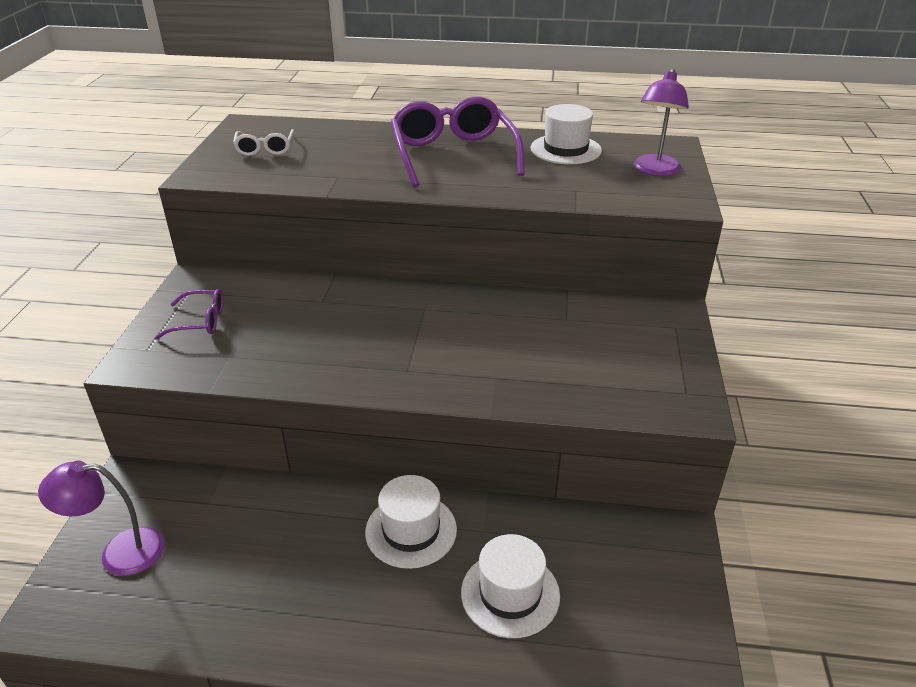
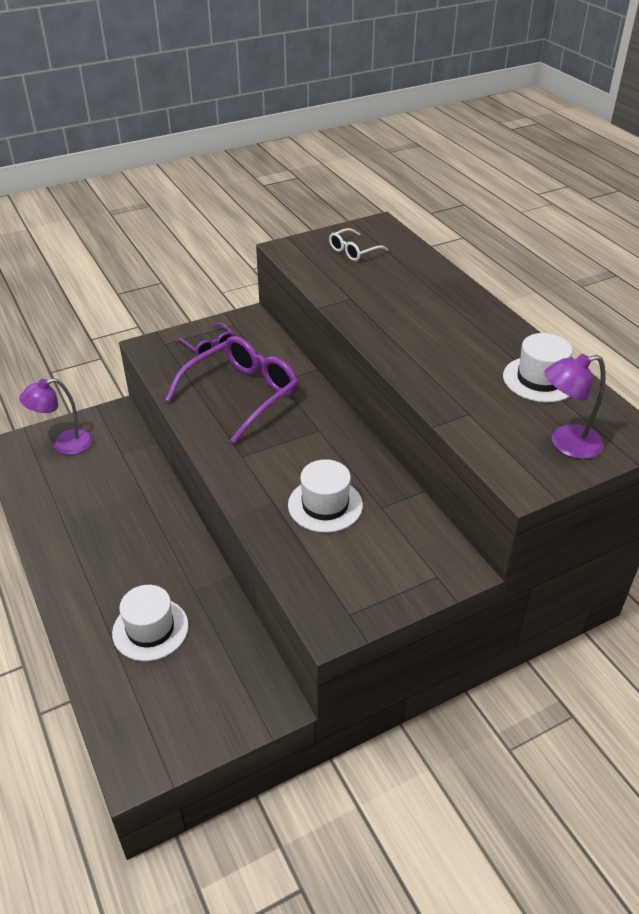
camera: 55 degrees right, 5 degrees up
(119, 552) = (64, 445): purple lamp -> purple lamp turned 75 degrees counterclockwise
(411, 530) = (168, 554): white hat -> white hat (325, 505)
(453, 155) = (451, 329): purple glasses -> purple glasses (242, 395)

